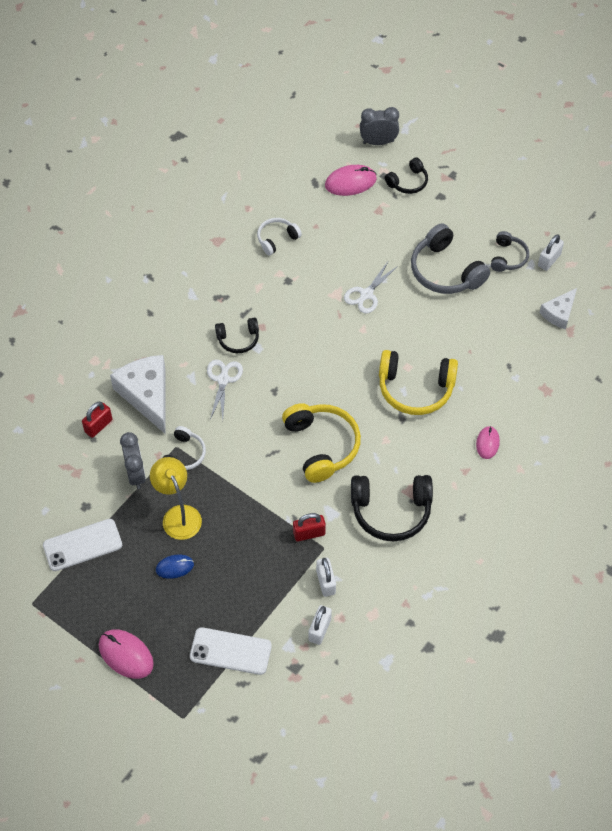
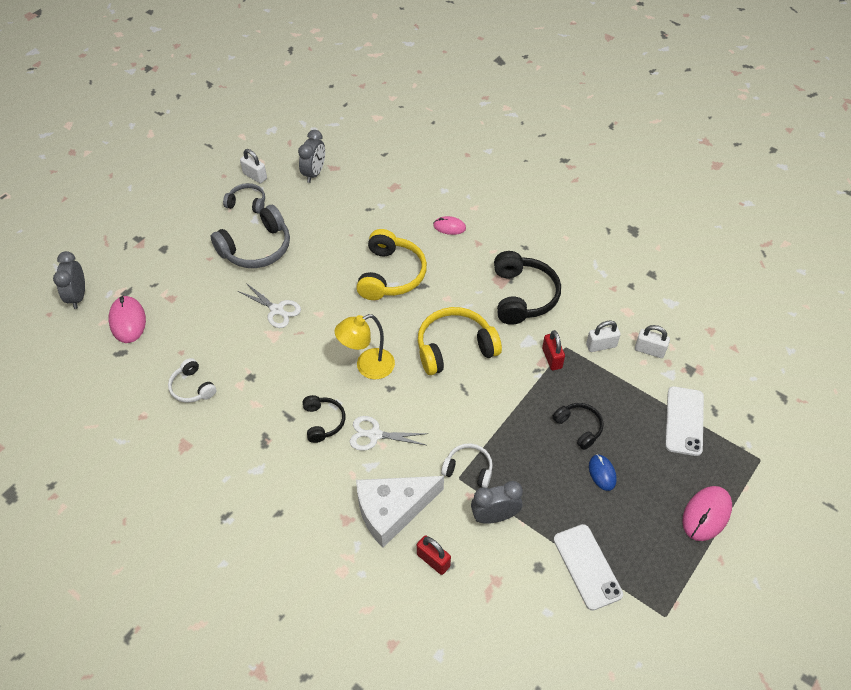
camera: 90 degrees left, 5 degrees down
(178, 515) = (541, 472): yellow lamp -> yellow lamp (367, 367)
(408, 182) = (139, 273): black headphones -> black headphones (579, 427)
(559, 313) = (314, 173): white cheese -> grey clock

